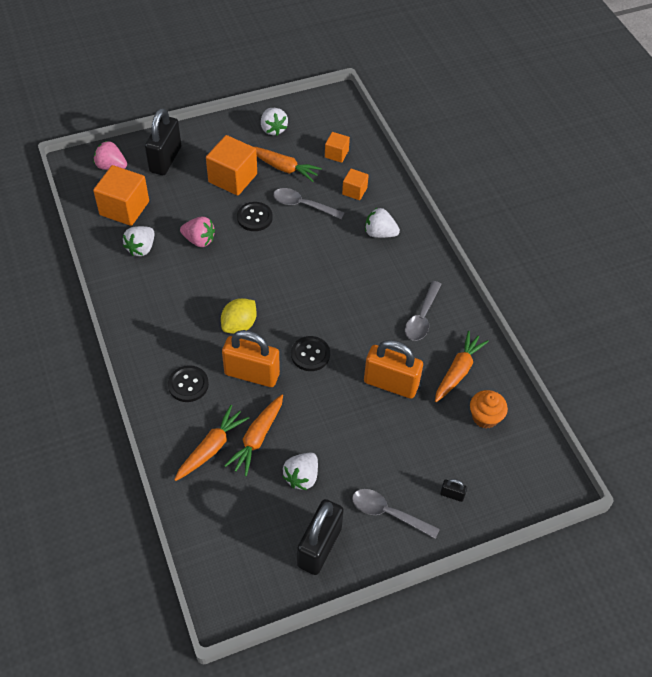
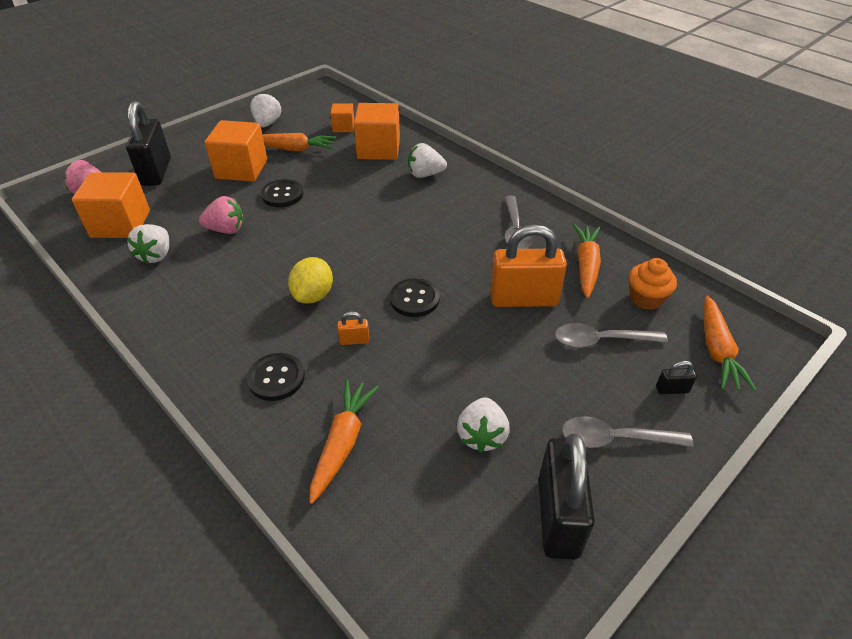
camera: 20 degrees left, 10 degrees down
(252, 374) = (354, 340): orange padlock -> orange padlock, size x0.41
(257, 438) = (398, 409): orange carrot -> orange carrot (717, 350)
(273, 129) = (267, 123): white strawberry -> white strawberry turned 135 degrees counterclockwise
(303, 205) = (330, 172): grey spoon -> grey spoon (601, 341)
(354, 191) = (378, 149): orange cube -> orange cube, size x1.85

